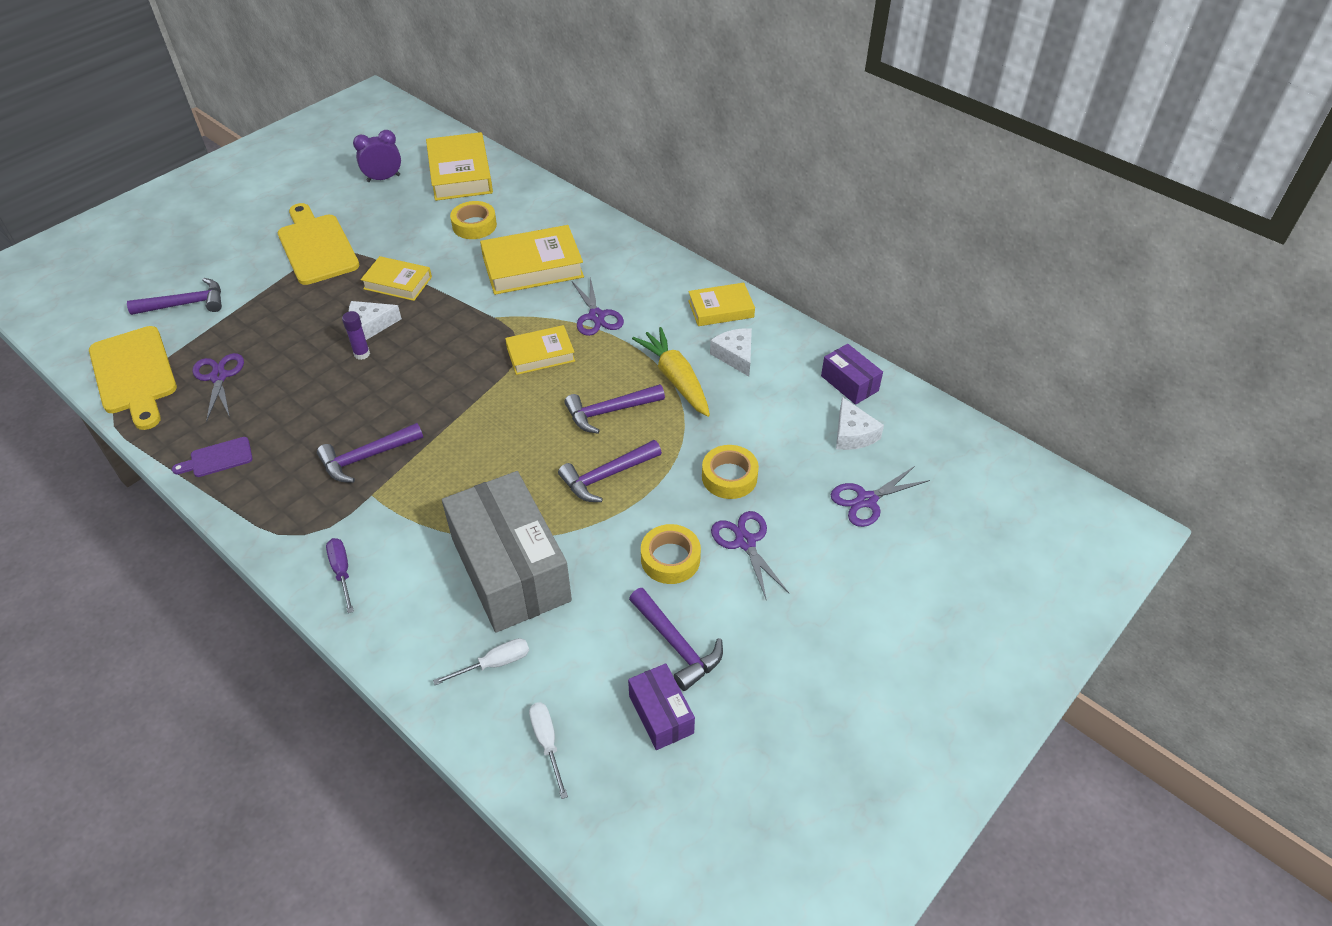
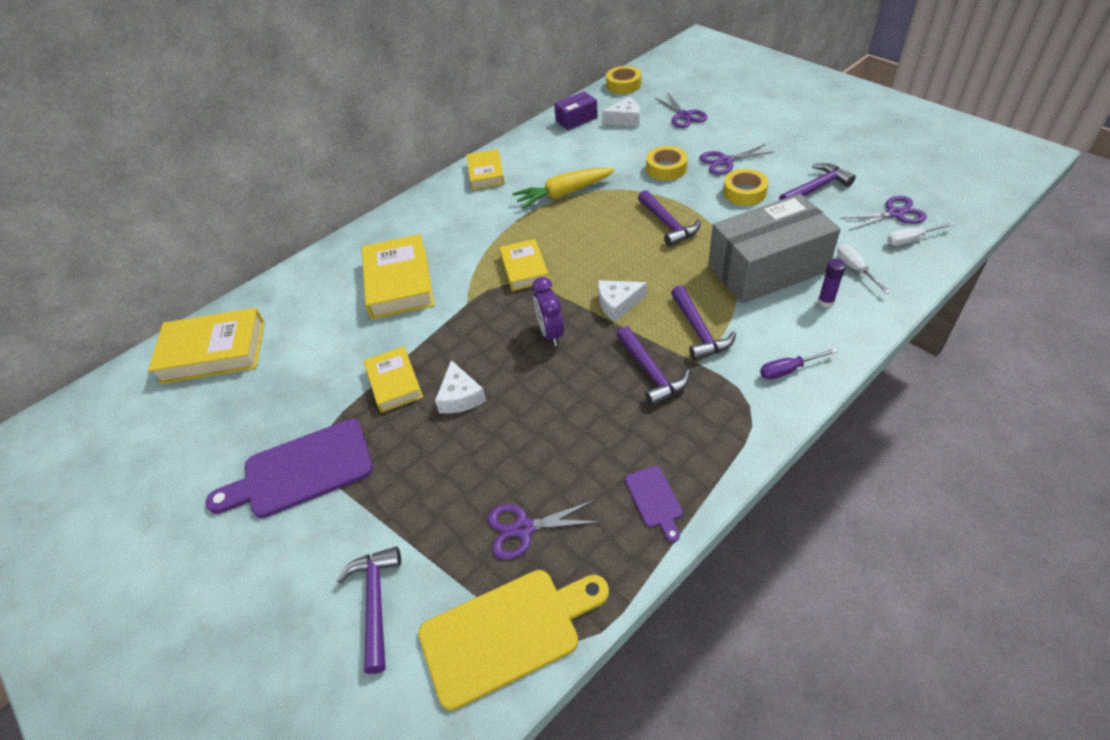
camera: 80 degrees left, 0 degrees up
(316, 247) = (301, 471): yellow cutting board -> purple cutting board
(362, 354) = (504, 397): purple glue stick -> purple glue stick (826, 302)
(383, 178) = (187, 422): purple clock -> purple clock (551, 333)
(397, 283) = (394, 383): yellow book -> yellow book turned 45 degrees counterclockwise
(474, 225) = (316, 331): yellow tape -> yellow tape (623, 85)
(596, 316) = (480, 238): purple scissors -> purple scissors (894, 213)
(609, 411) = (598, 226): purple hammer -> purple hammer (699, 331)
(661, 714) = (872, 193): purple box -> none
(735, 356) = (541, 166): white cheese -> white cheese (618, 304)

